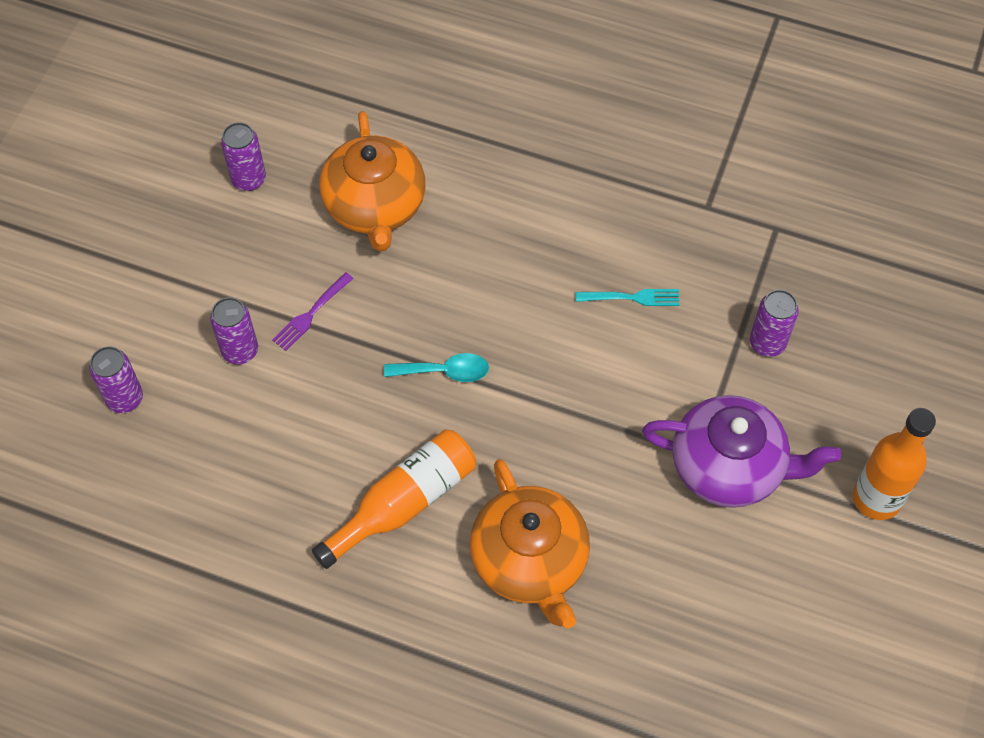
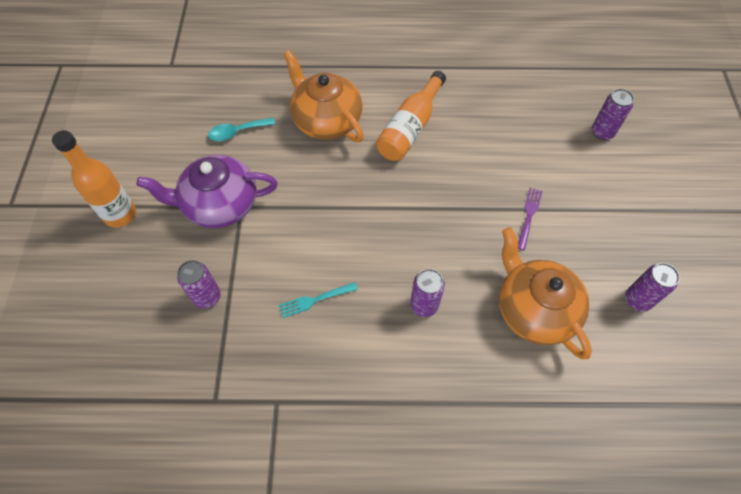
camera: 160 degrees right, 0 degrees up
(240, 351) = (557, 179): purple can -> purple can (424, 305)
(444, 371) = (423, 207): turquoise spoon -> turquoise spoon (237, 132)

